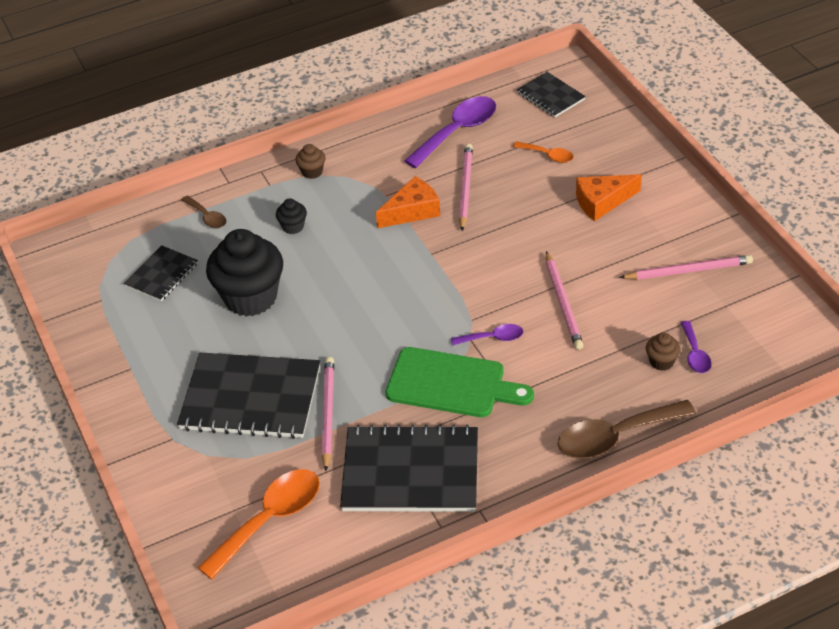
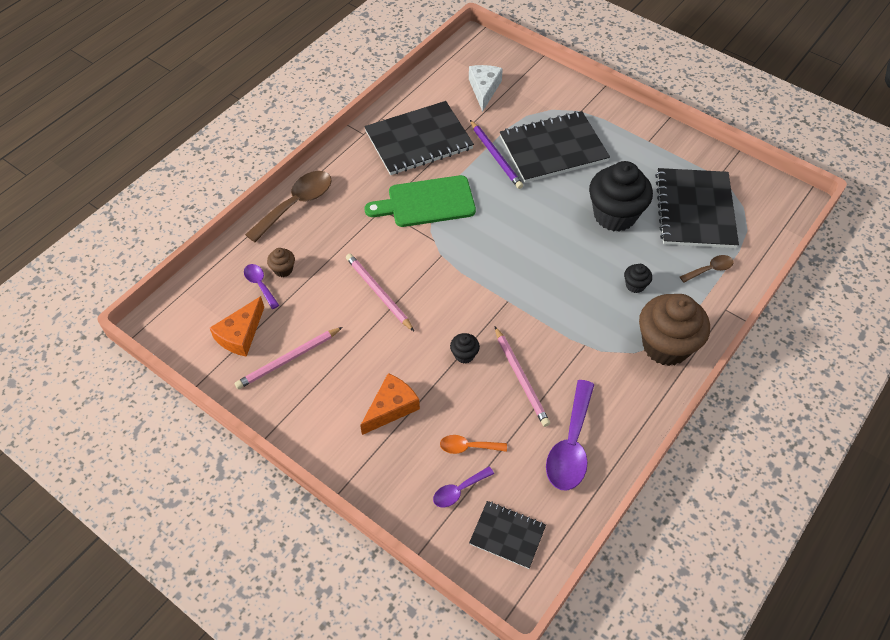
camera: 150 degrees right, 10 degrees up
(162, 275) = (695, 210): black notebook -> black notebook, size x1.89
(207, 217) = (710, 269): brown spoon -> brown spoon turned 135 degrees clockwise
(270, 520) = (484, 89): orange spoon -> white cheese
(312, 172) = (665, 346): brown cupcake -> brown cupcake, size x2.35
(328, 413) = (496, 156): pink pencil -> purple pencil
(412, 211) = (550, 336): orange cheese -> orange cheese (240, 335)
(493, 338) = (417, 245): purple spoon -> purple spoon (458, 490)
(507, 221) = (464, 355): none -> black cupcake

